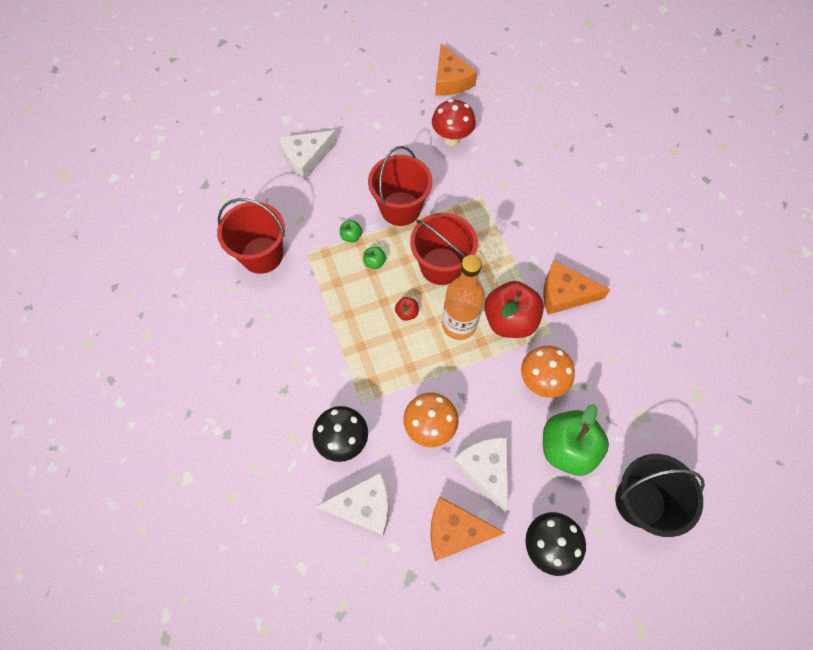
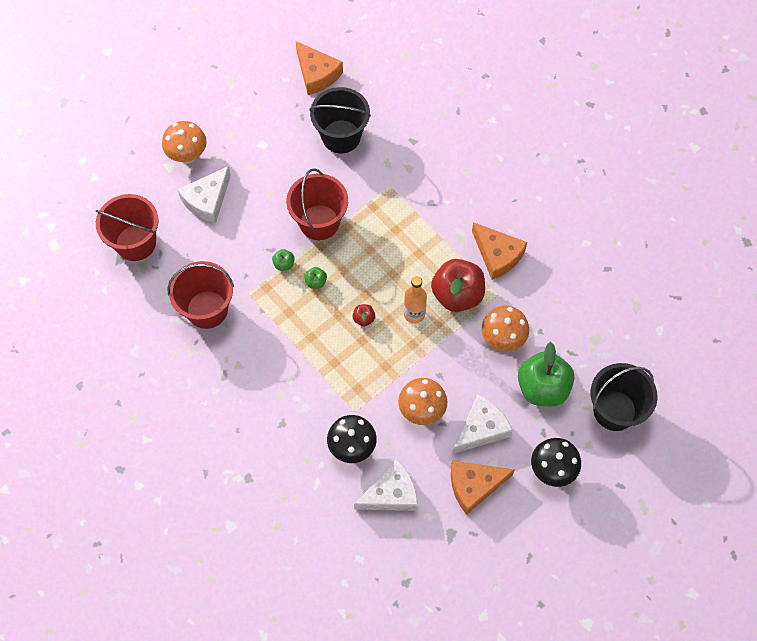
camera: 20 degrees left, 0 degrees up
(306, 115) = (188, 156): none -> orange mushroom
(441, 266) = (378, 265): red bucket -> red bucket (135, 243)
(451, 139) = (341, 136): red mushroom -> black bucket
(459, 325) = (414, 314): orange bottle -> orange bottle, size x0.66
(485, 469) = (481, 429): white cheese -> white cheese turned 90 degrees clockwise
(564, 294) = (497, 255): orange cheese -> orange cheese turned 120 degrees counterclockwise

